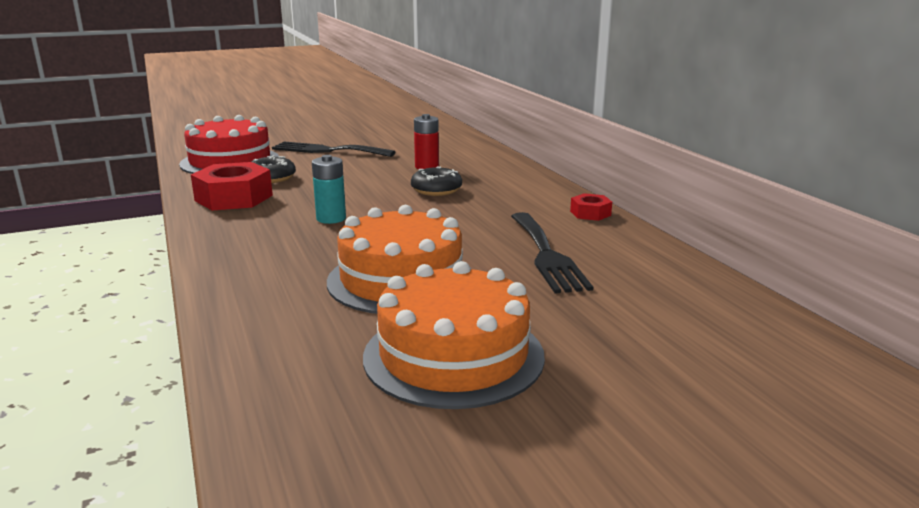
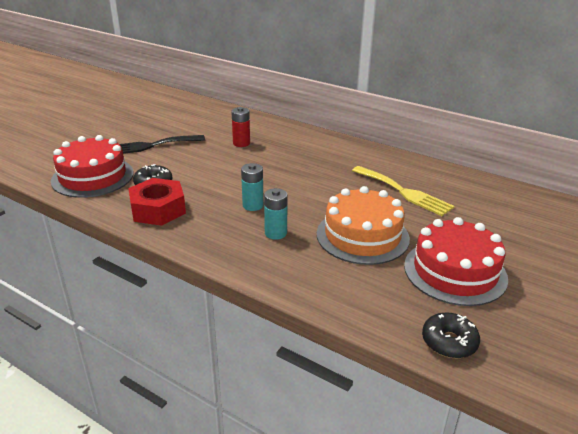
camera: 35 degrees left, 10 degrees up
(306, 247) = (275, 233): none -> turquoise battery
(436, 190) = (278, 162): black donut -> black donut (449, 342)
(453, 355) = (455, 271): orange cake -> red cake
(546, 255) = (404, 192): black fork -> yellow fork
(590, 213) = (383, 155): red nut -> none

